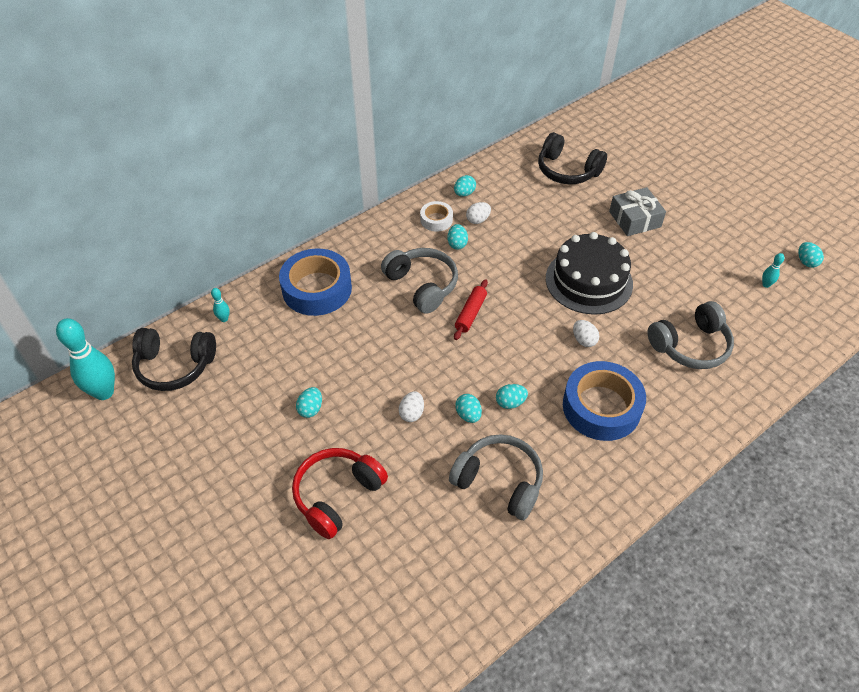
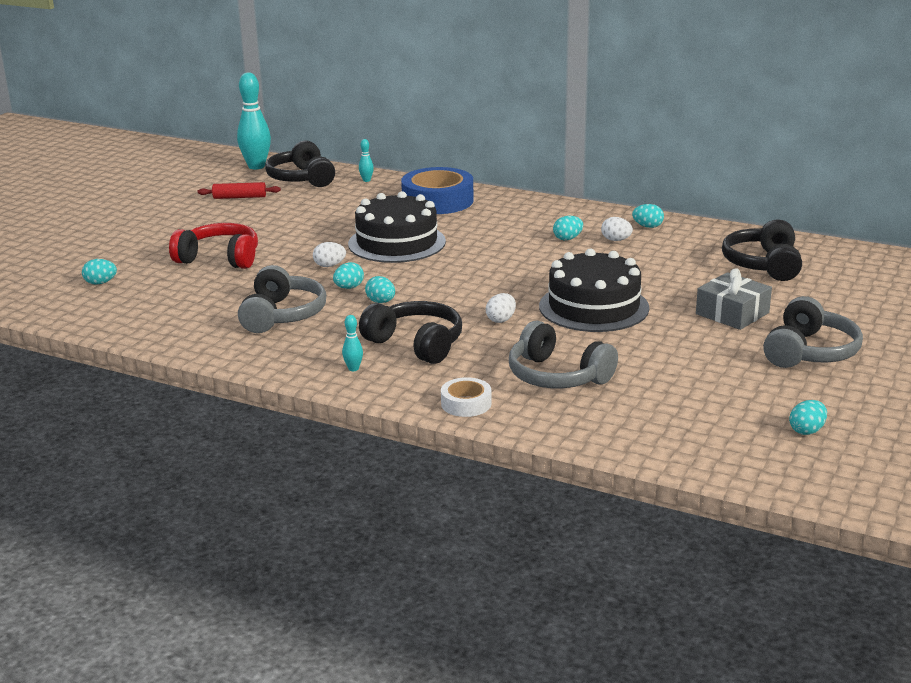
camera: 65 degrees right, 25 degrees down
(310, 409) = (300, 230): turquoise egg -> turquoise egg (100, 283)
(392, 349) = (397, 243): none -> black cake
(422, 285) = (491, 237): grey headphones -> grey headphones (809, 352)
(436, 220) = (590, 223): white tape -> white tape (466, 403)
(470, 313) = (478, 263): red rolling pin -> red rolling pin (239, 197)
(601, 407) = (416, 344): blue tape -> black headphones
(766, 284) = (722, 408): turquoise bowling pin -> turquoise bowling pin (353, 369)

